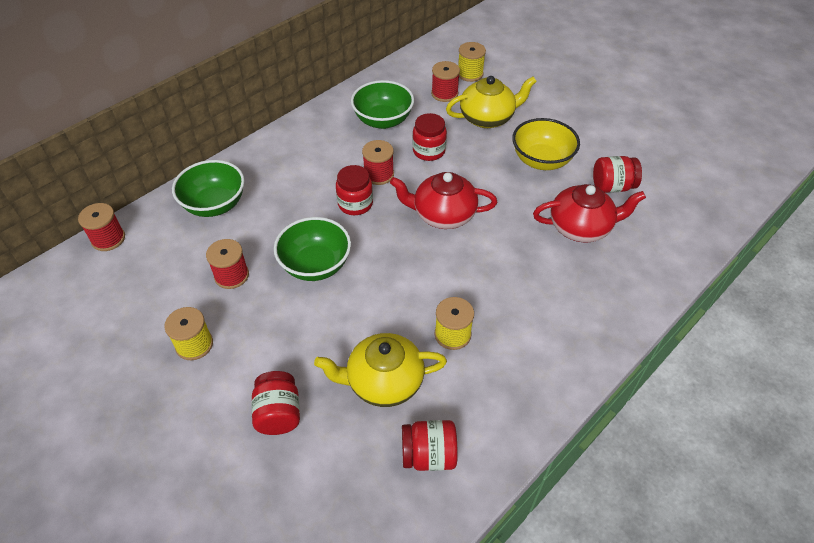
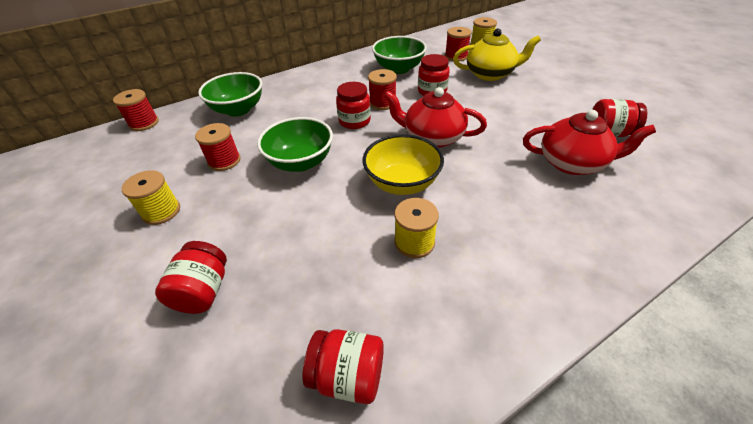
camera: 15 degrees right, 5 degrees down
(383, 382) = (325, 278): yellow teapot -> none
(541, 160) = (536, 107): yellow bowl -> yellow bowl (402, 183)

